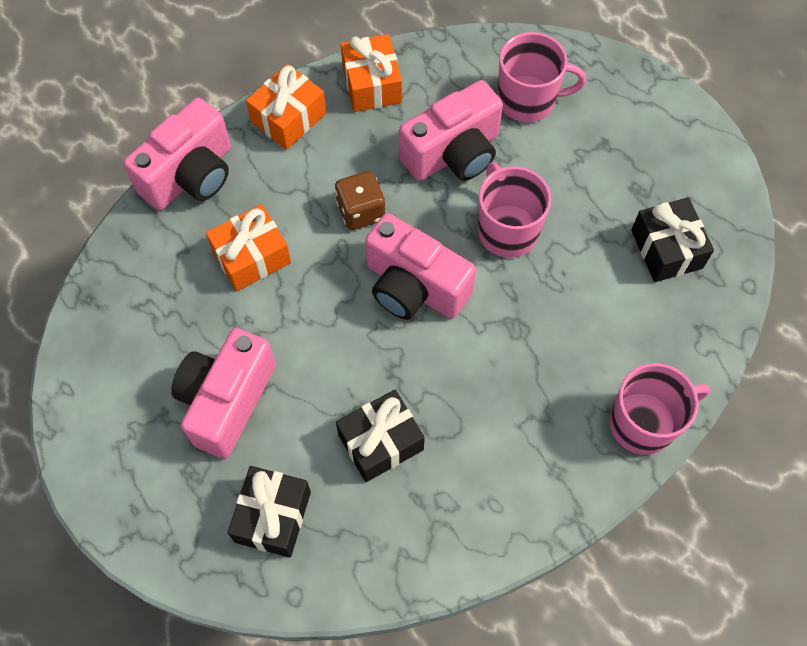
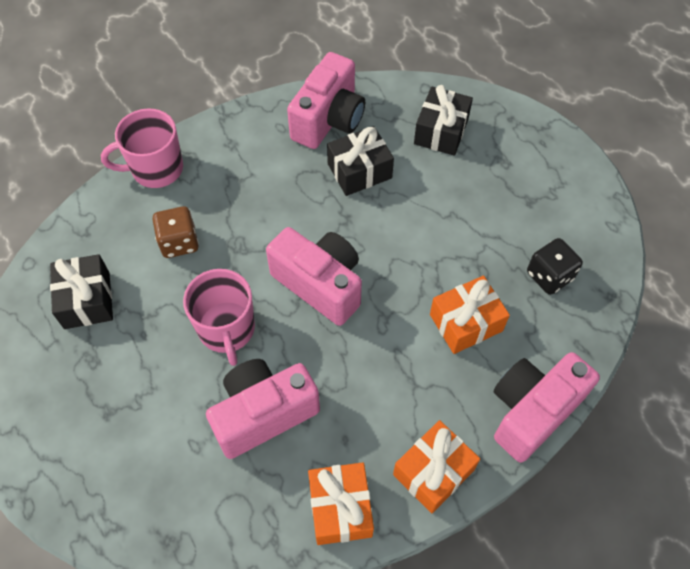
camera: 175 degrees left, 5 degrees down
(153, 317) = (549, 276): none -> black dice
(226, 401) = (480, 207): pink camera -> pink camera (329, 120)
(361, 211) = (362, 359): brown dice -> brown dice (179, 242)
(528, 100) = (172, 472): pink mug -> none

